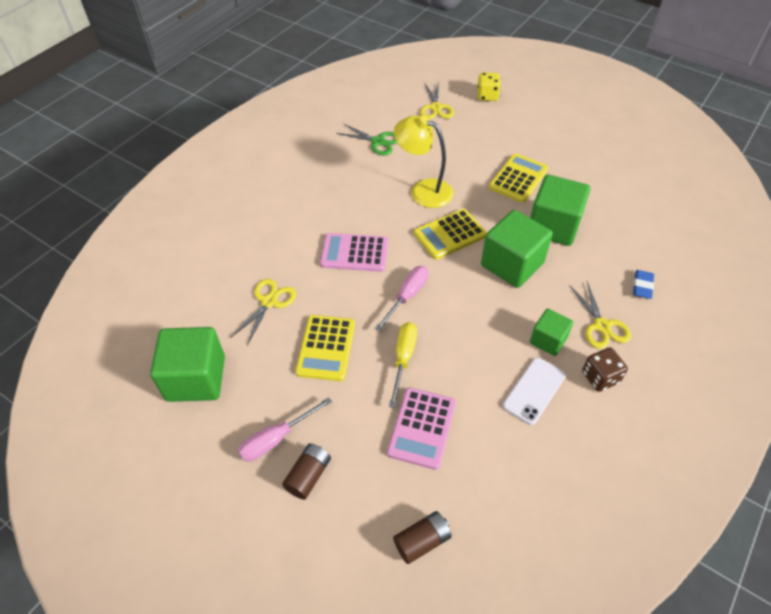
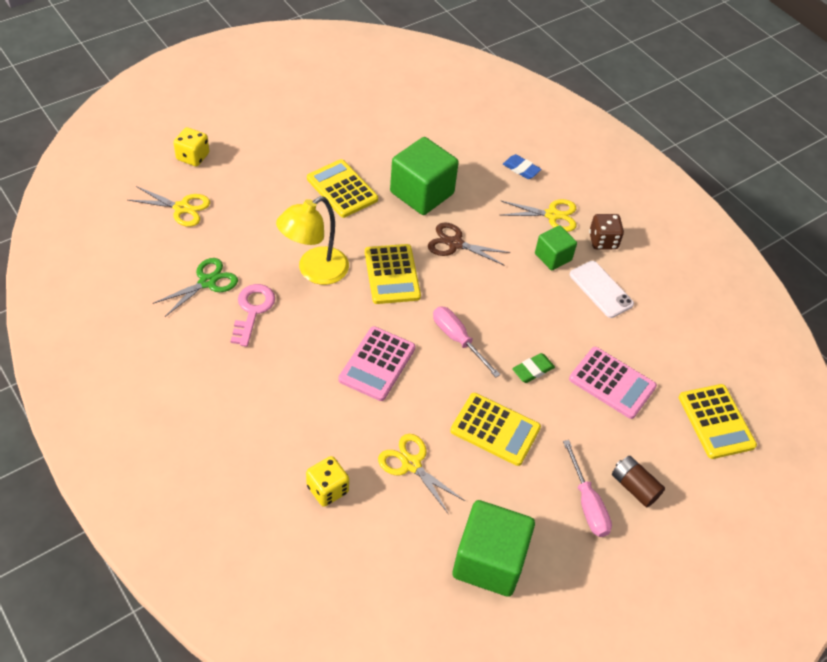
camera: 75 degrees left, 0 degrees up
(229, 260) = (327, 489): none -> yellow dice
(366, 171) = (252, 310): none -> pink key
(403, 359) = (533, 370): yellow screwdriver -> green eraser
(422, 541) = (716, 421): brown battery -> yellow calculator
(512, 264) = (455, 243): green cube -> brown scissors

